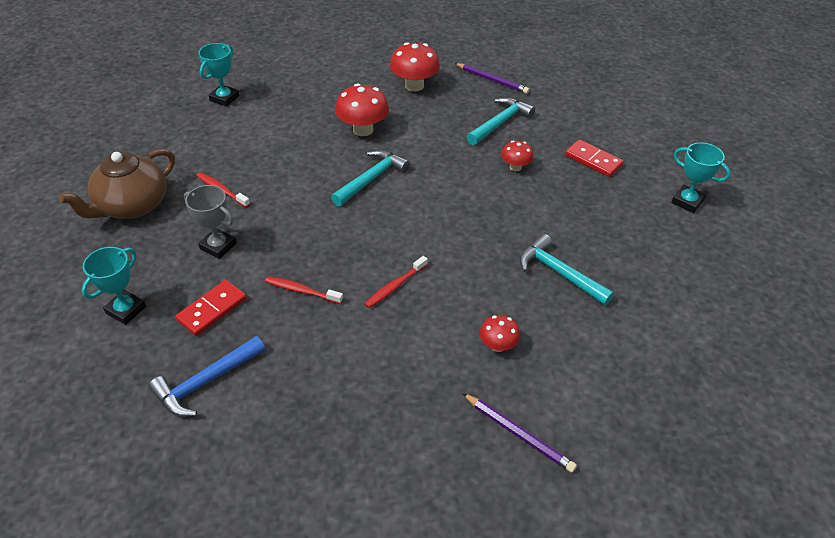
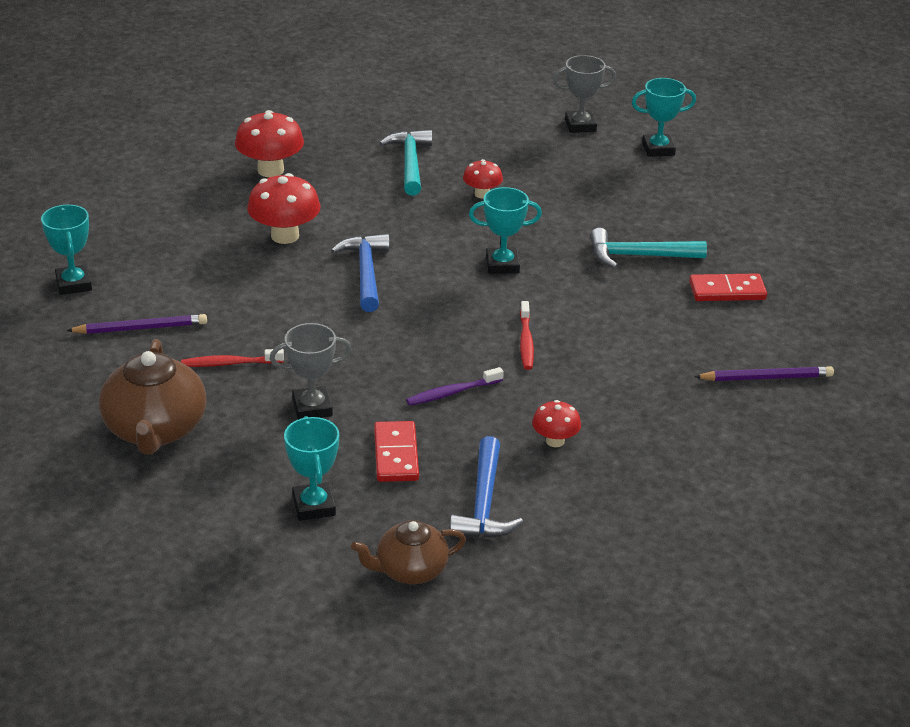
camera: 45 degrees left, 10 degrees down
(104, 394) = (410, 570): none -> brown teapot
(302, 291) = (452, 392): red toothbrush -> purple toothbrush
(371, 179) = (366, 273): turquoise hammer -> blue hammer
(458, 223) = (502, 265): none -> turquoise trophy
(492, 80) = (342, 128): purple pencil -> purple pencil (141, 328)
(498, 345) = (669, 332): red mushroom -> red mushroom (555, 441)
(593, 160) = (539, 154): red domino -> red domino (727, 291)
(651, 155) = (580, 125): none -> grey trophy

